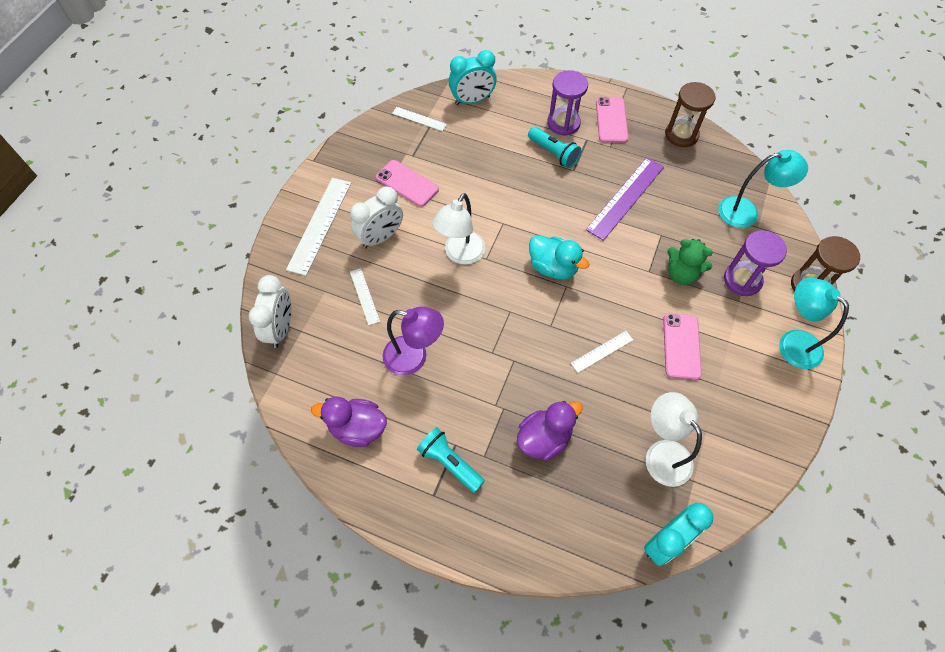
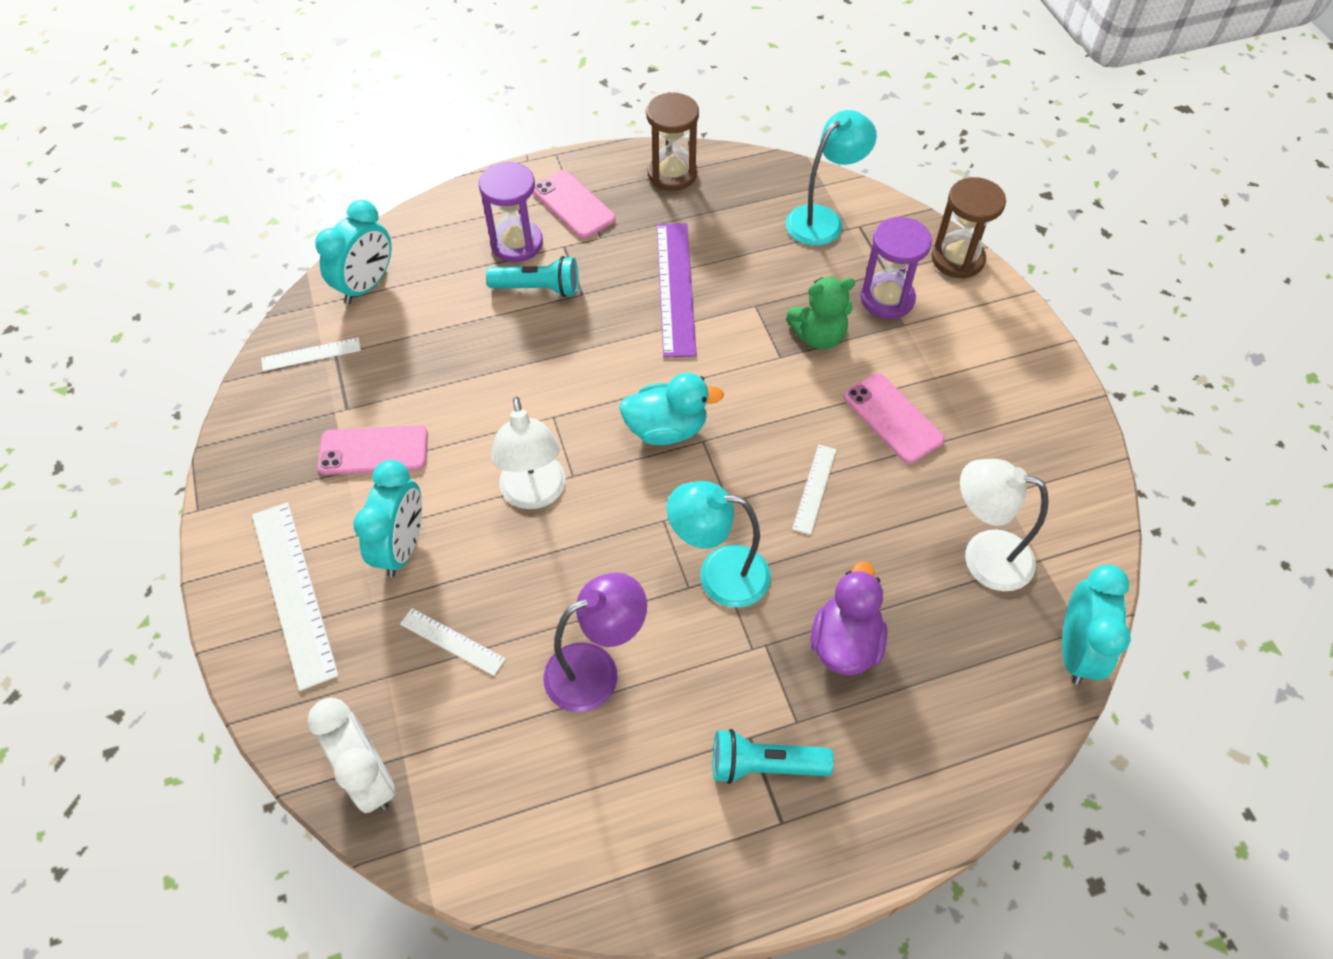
camera: 40 degrees left, 5 degrees down
(357, 428) = (606, 821): purple duck -> none
(381, 237) = (402, 547): white clock -> turquoise clock
(792, 342) = (996, 333): turquoise lamp -> turquoise lamp (719, 574)

